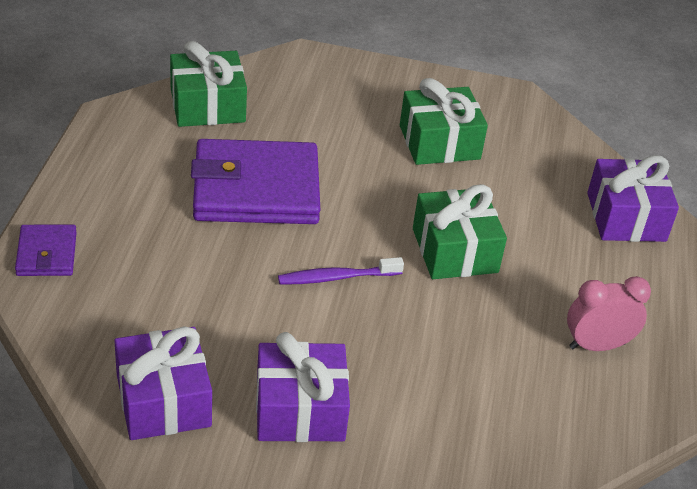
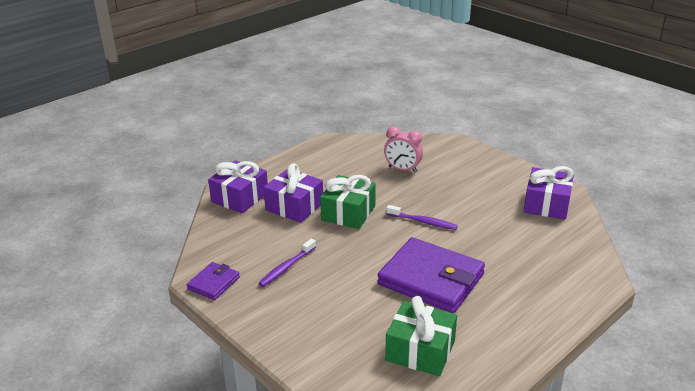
camera: 140 degrees left, 10 degrees down
(47, 254) = (585, 286): purple wallet -> purple wallet (213, 283)
(300, 409) = (484, 183): purple gift -> purple gift (294, 207)
(439, 142) = (287, 267): green gift -> purple toothbrush
(597, 345) = (329, 162): pink clock -> pink clock (402, 169)

